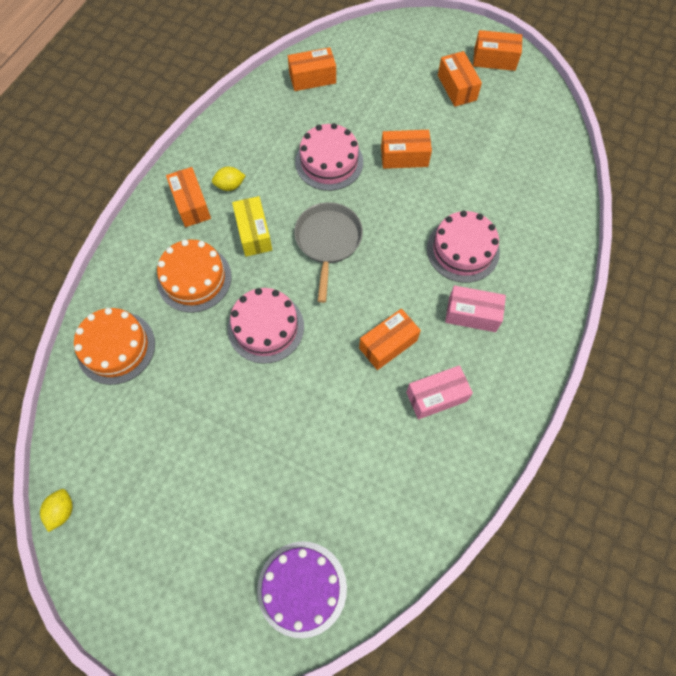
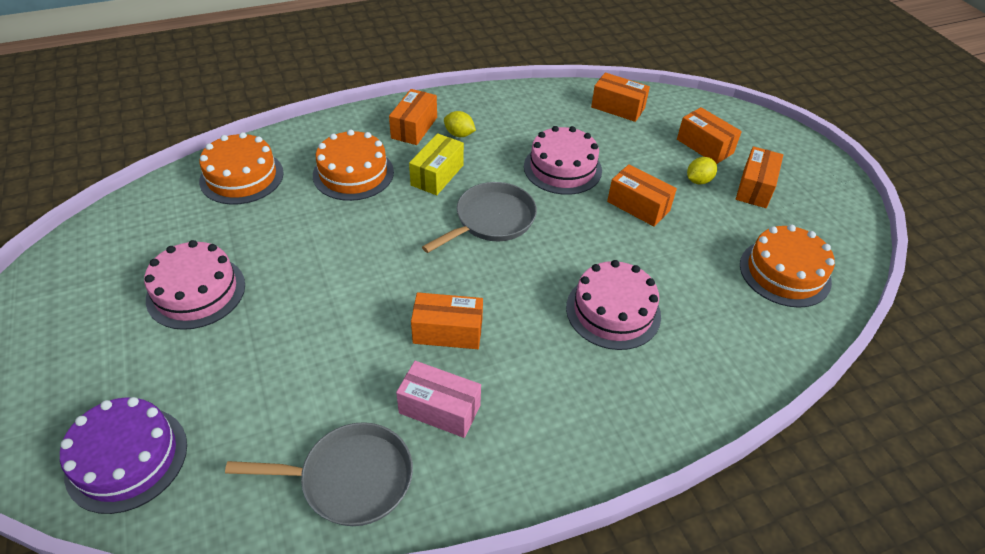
camera: 40 degrees right, 20 degrees down
(62, 511) = (65, 248): yellow lemon -> yellow lemon (698, 181)
(266, 327) = (362, 242): pink cake -> pink cake (196, 291)
(435, 479) = (350, 479): none -> grey pan
(472, 314) = (559, 369): pink box -> none
(494, 59) = (822, 190): orange box -> orange box (704, 146)
(526, 144) = (784, 273): none -> orange cake

